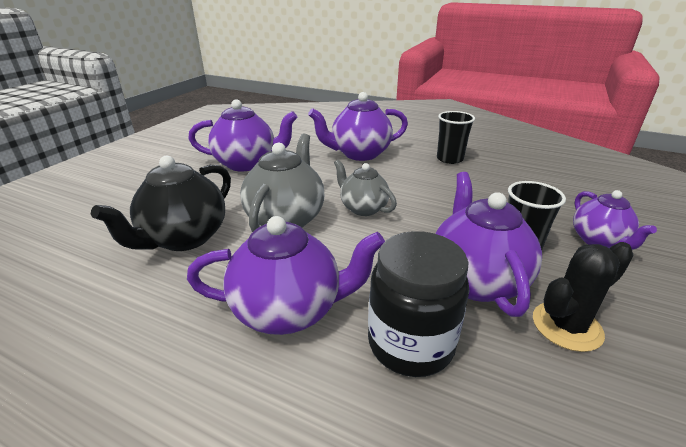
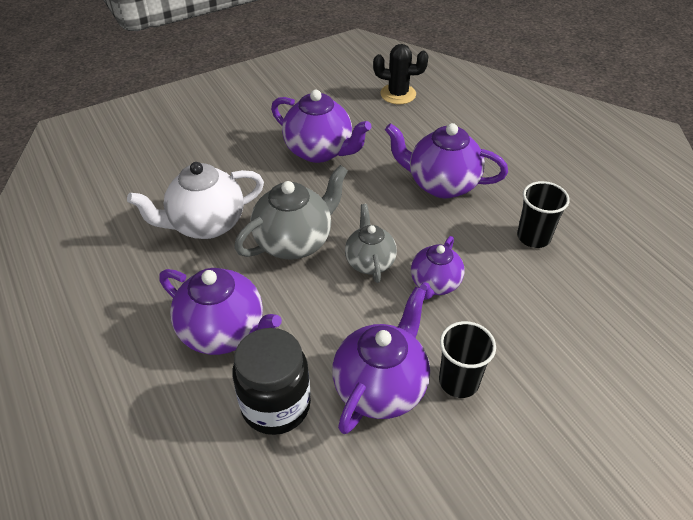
camera: 35 degrees right, 15 degrees up
(184, 238) = (206, 224): black teapot -> white teapot
(566, 326) = (401, 465): black cactus -> black cactus (398, 94)
(598, 241) = (549, 418): purple teapot -> purple teapot (434, 284)

